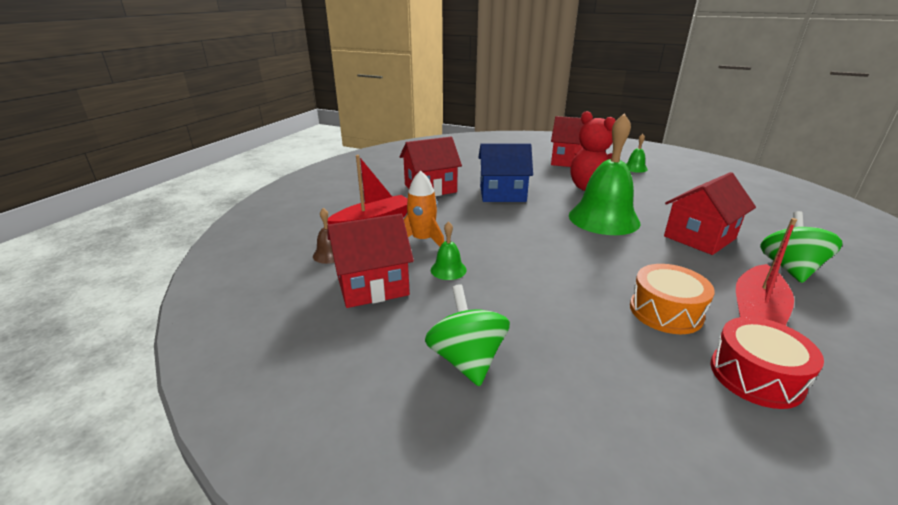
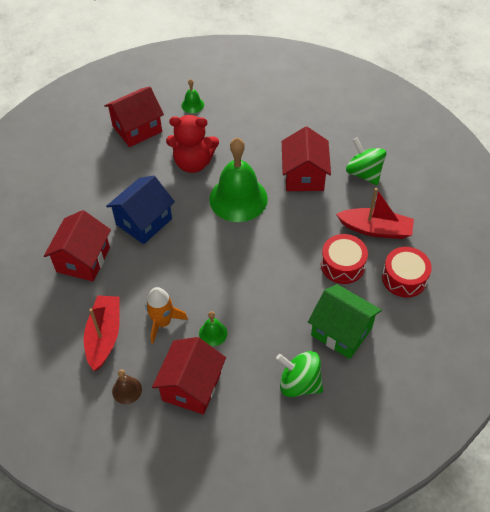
camera: 50 degrees left, 25 degrees up
(586, 358) = (341, 331): none -> green house
(665, 311) = (342, 265): orange drum -> red drum
(756, 312) = (375, 229): red boat -> red boat turned 60 degrees counterclockwise

